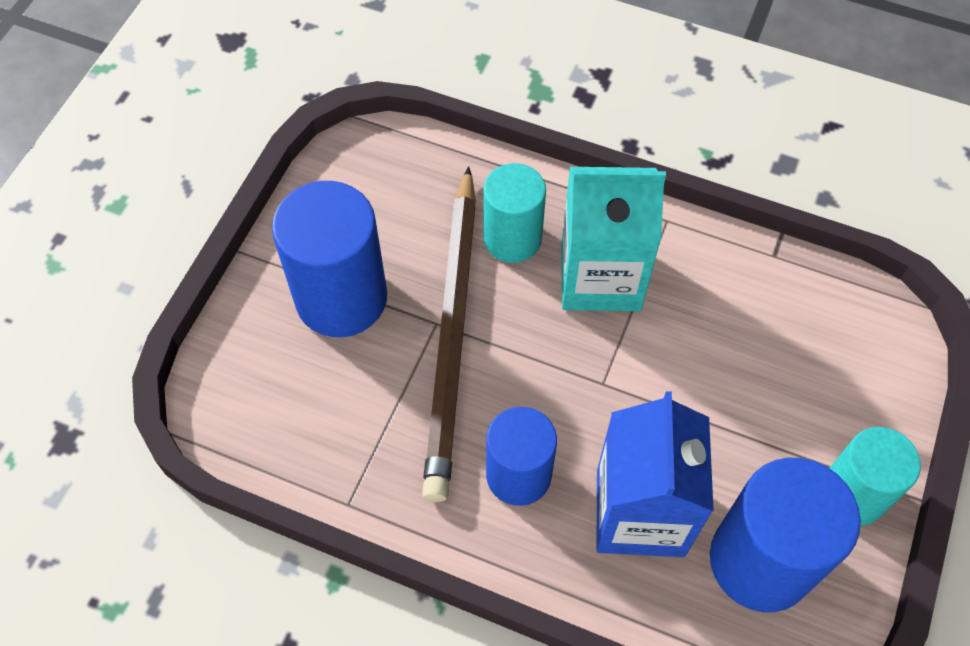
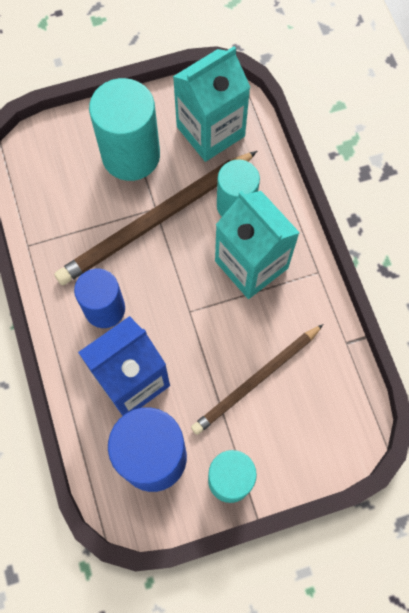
camera: 50 degrees right, 10 degrees up
(341, 298) = (131, 155): blue cylinder -> turquoise cylinder
(394, 195) = (210, 131): none -> turquoise carton
(748, 375) = (256, 380): none -> brown pencil

